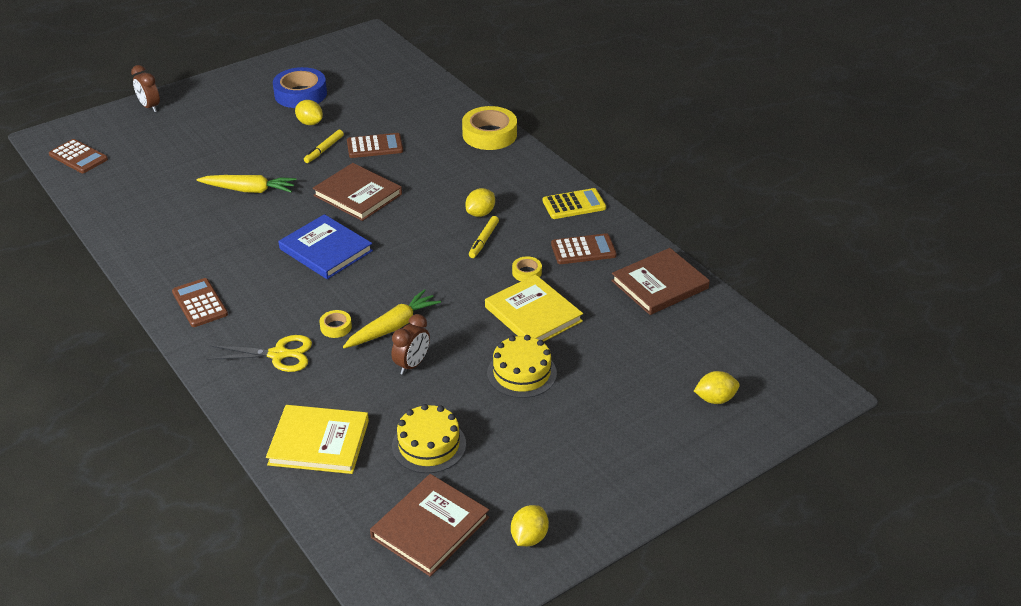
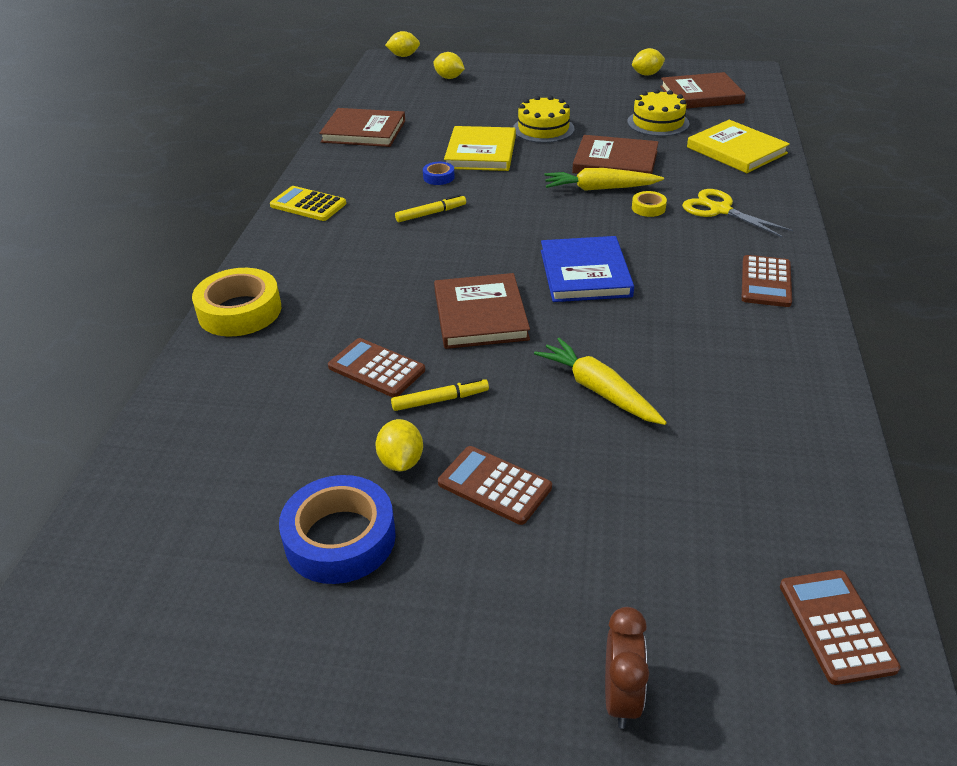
camera: 135 degrees left, 0 degrees up
(412, 365) = (615, 162): brown clock -> brown book
(480, 213) = (395, 236): yellow lemon -> yellow lemon (403, 56)
(526, 272) = (438, 177): yellow tape -> blue tape
(583, 250) = (369, 172): brown calculator -> brown calculator (494, 486)

